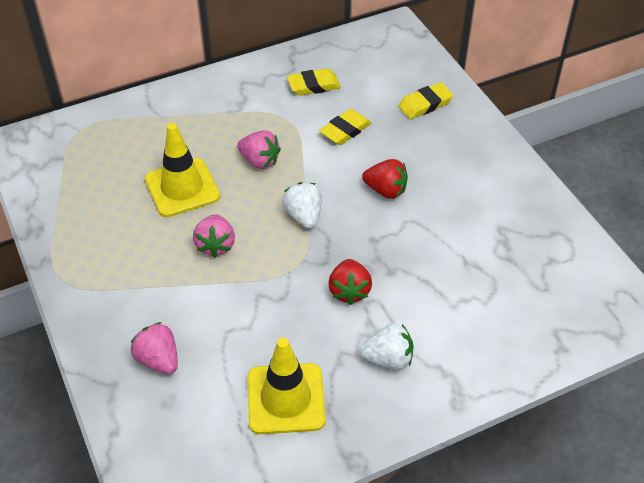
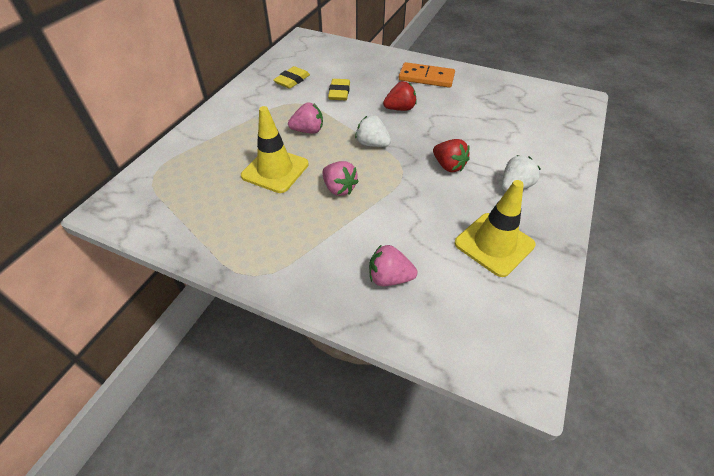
camera: 40 degrees left, 0 degrees up
(425, 104) = (366, 62): yellow eraser -> none
(470, 166) = (426, 77): none -> orange domino

